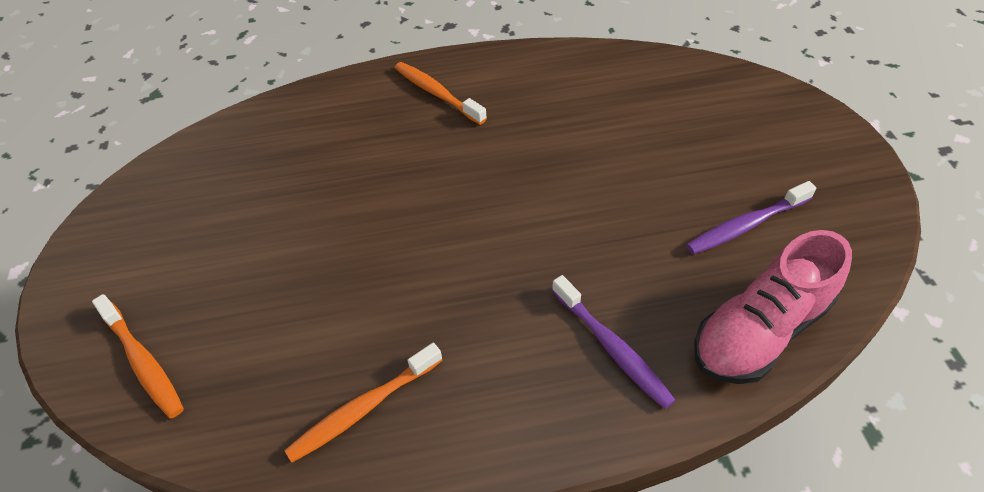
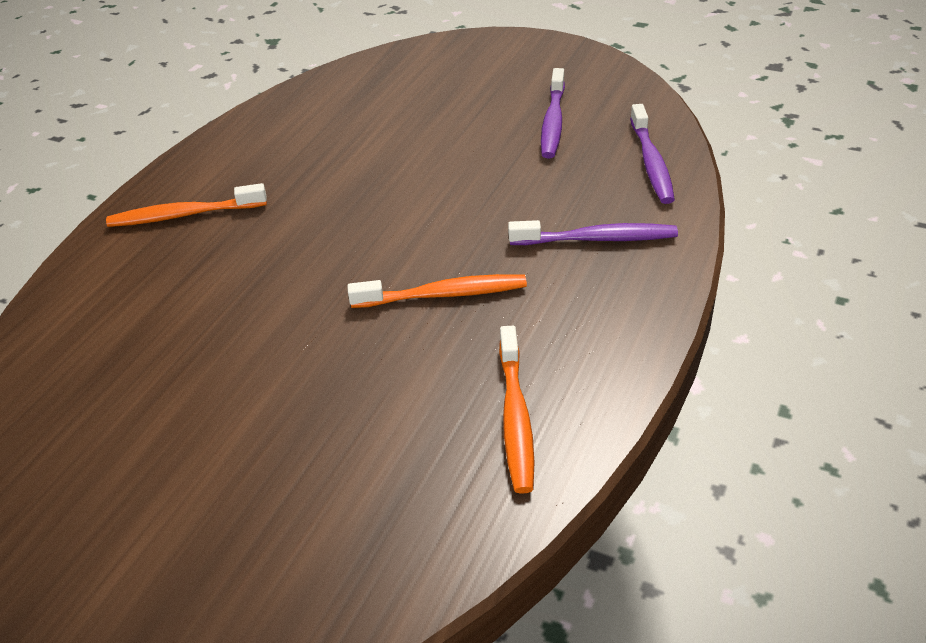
camera: 55 degrees left, 10 degrees down
(143, 362) = (276, 591): orange toothbrush -> orange toothbrush (443, 295)
(759, 330) = (651, 162): pink shoe -> purple toothbrush

